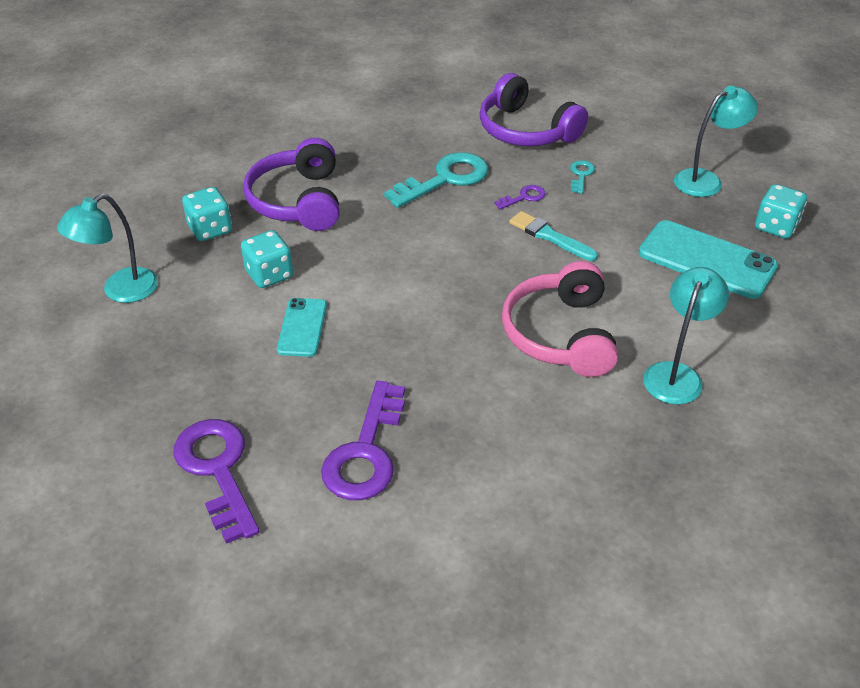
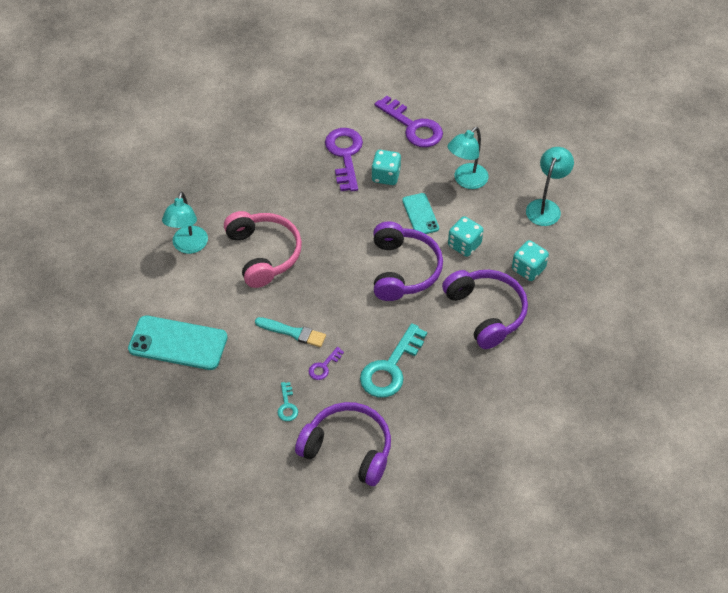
camera: 160 degrees right, 10 degrees up
(371, 267) = (403, 270): none -> purple headphones
(706, 180) = (186, 430): turquoise lamp -> turquoise lamp (466, 181)
(775, 227) = (129, 392): turquoise dice -> turquoise dice (386, 176)

